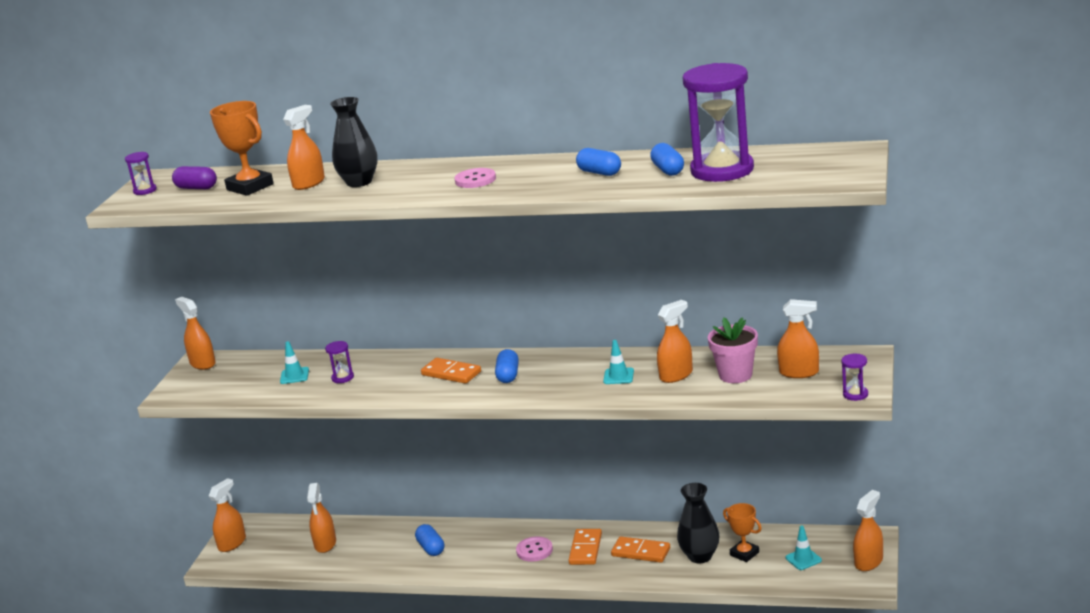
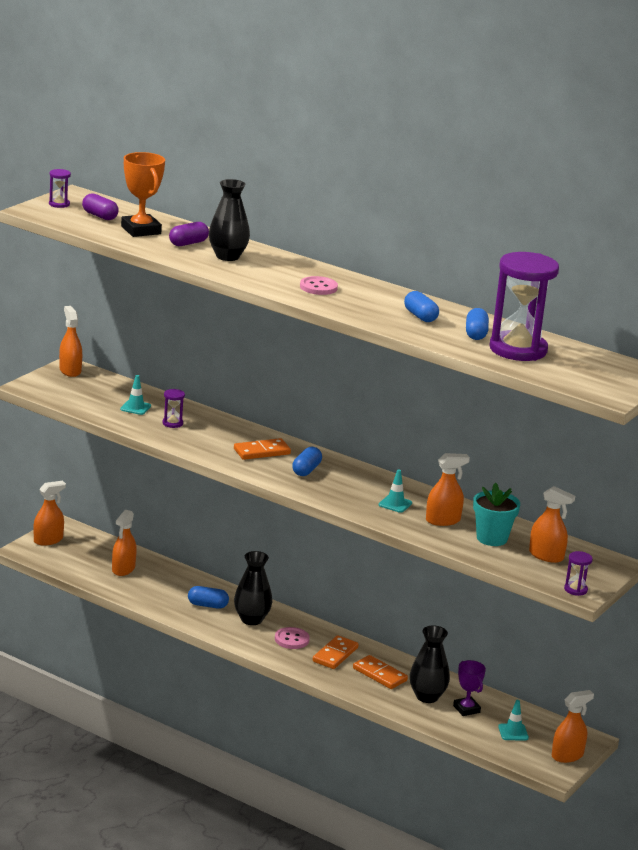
camera: 15 degrees right, 0 degrees up
(309, 183) = (188, 243): orange spray bottle -> purple capsule
(431, 548) = (207, 605): blue capsule -> blue capsule turned 75 degrees counterclockwise
(451, 373) = (262, 452): orange domino -> orange domino turned 75 degrees counterclockwise
(482, 546) = (251, 619): none -> black vase
(735, 375) = (492, 538): pink flower pot -> turquoise flower pot
(744, 554) = (466, 709): orange trophy -> purple trophy

